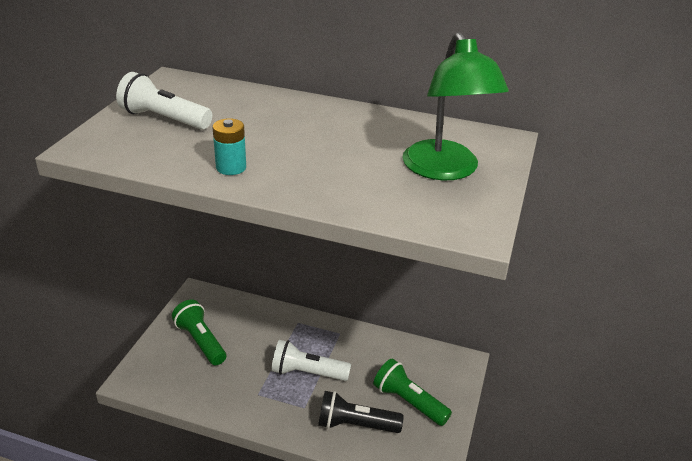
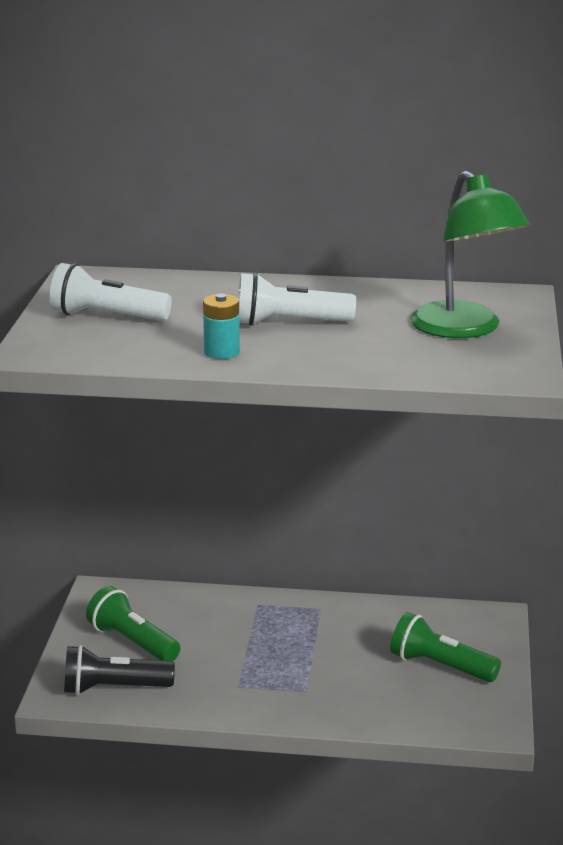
camera: 10 degrees left, 10 degrees down
(307, 372) = (294, 655): white flashlight -> white flashlight (289, 323)
(355, 424) = (380, 698): black flashlight -> black flashlight (113, 688)

